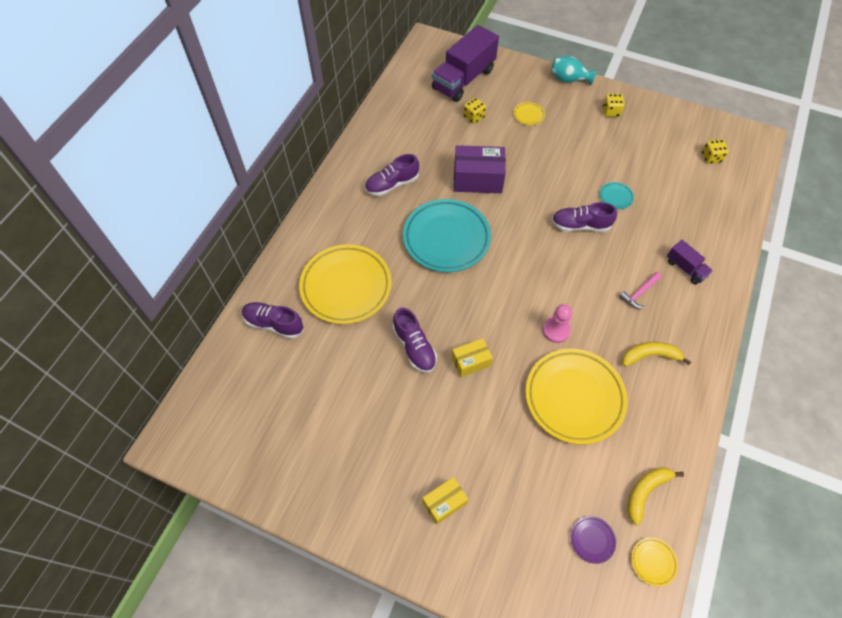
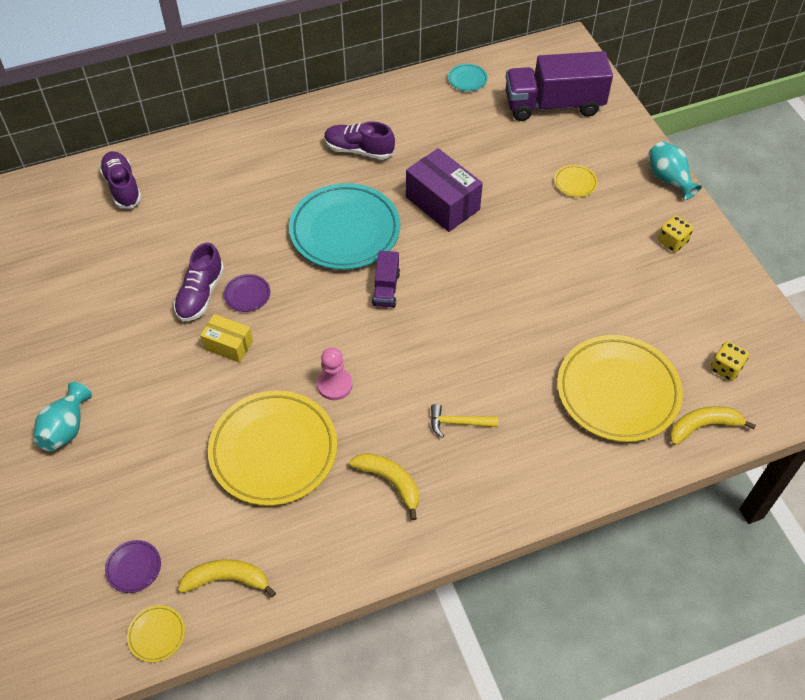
camera: 45 degrees right, 5 degrees down
(346, 286) = (211, 203): yellow plate -> yellow plate (617, 392)
(442, 323) = (247, 295): none -> purple plate
(444, 503) = (66, 428): yellow box -> turquoise vase
(474, 117) = (516, 146): yellow dice -> none
(580, 225) = (485, 318): purple shoe -> none
(616, 197) = (559, 322): turquoise plate -> turquoise plate (467, 79)
(639, 293) = (458, 423): pink hammer -> yellow hammer
(685, 268) = (538, 442): purple truck -> purple truck (386, 288)
(738, 195) = (703, 426): none -> yellow banana

